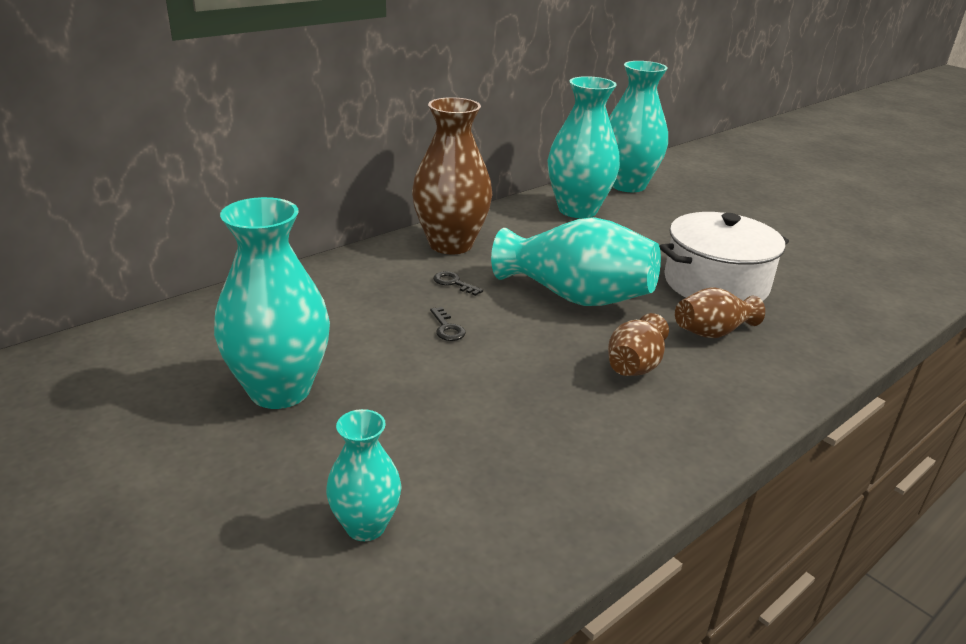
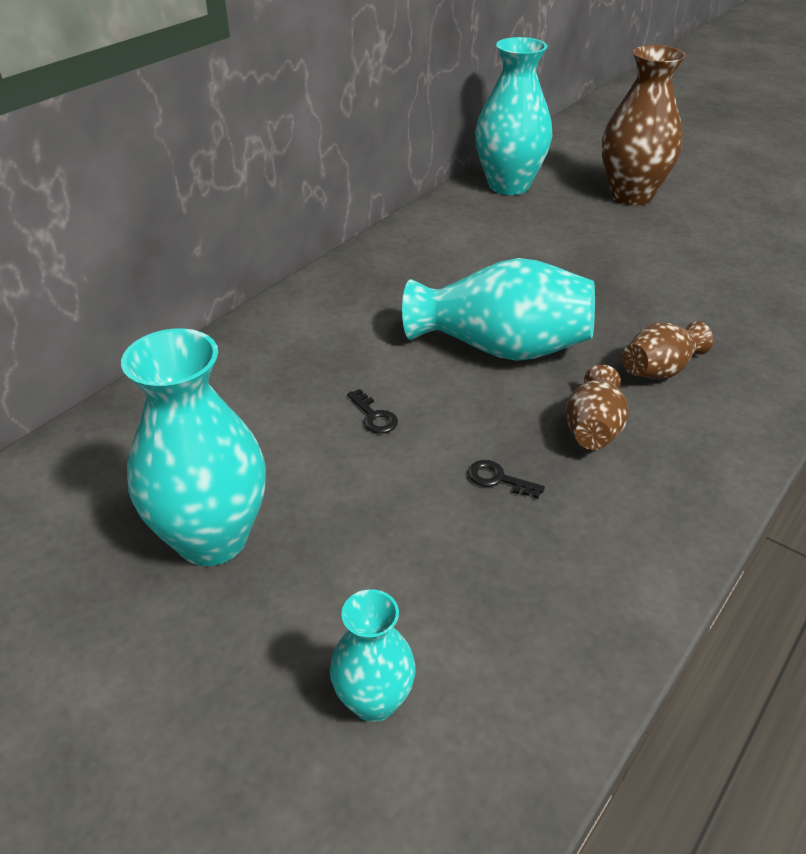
camera: 10 degrees left, 10 degrees up
(450, 244) = (339, 299): brown vase -> brown vase (631, 195)
(454, 283) = (361, 352): black key -> black key (498, 479)
(577, 210) = (465, 228): turquoise vase -> none
(715, 284) = (643, 305): white pot -> none

